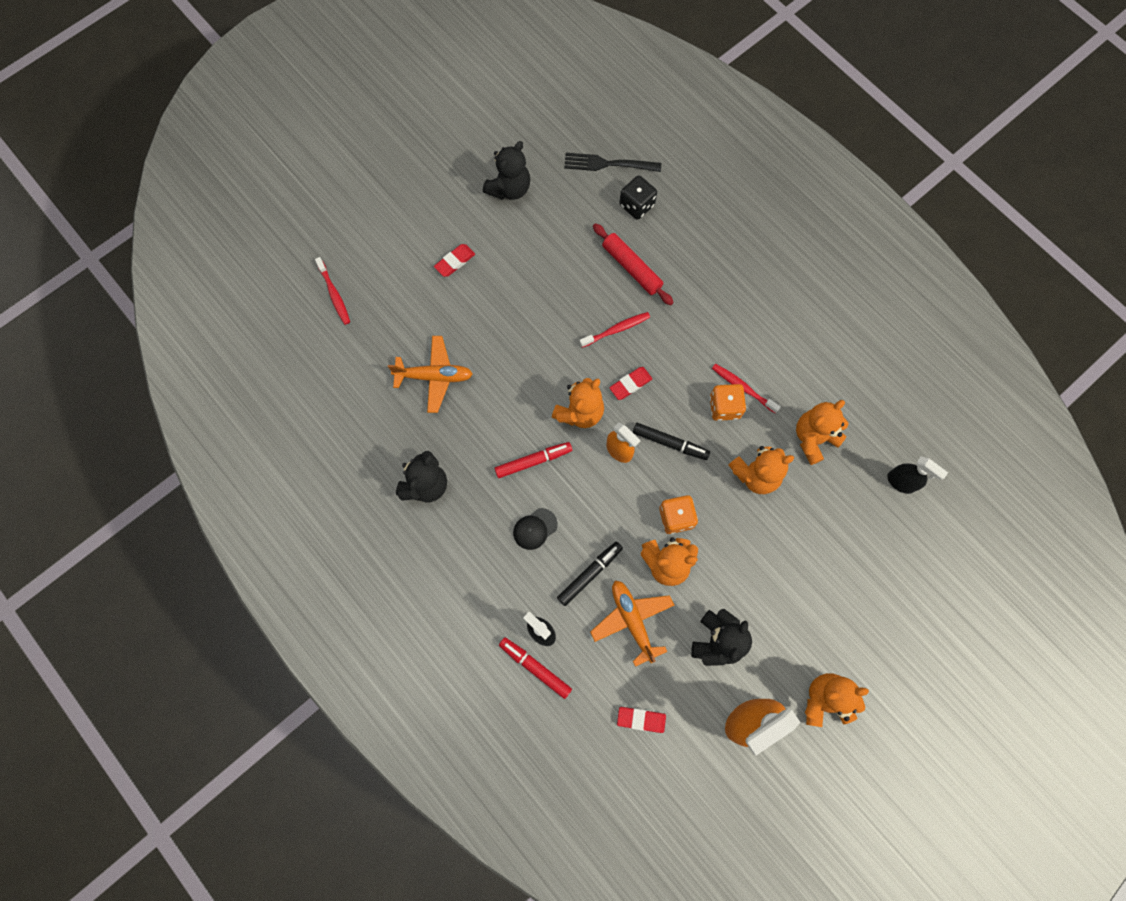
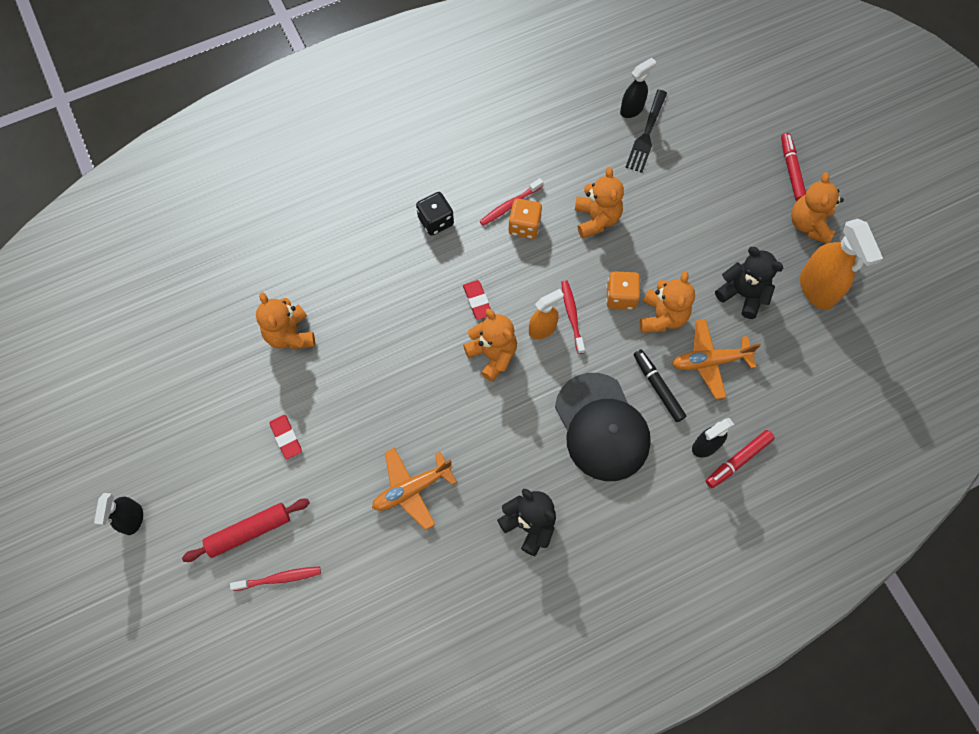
camera: 75 degrees left, 5 degrees down
(358, 171) = (132, 519): none -> black spray bottle
(434, 376) = (412, 489): orange plane -> orange plane turned 135 degrees counterclockwise
(509, 188) = (220, 361): black teddy bear -> none
(533, 461) = (532, 411): red marker -> red marker (791, 170)
(535, 529) = (601, 427): black cap -> black cap, size x2.37
(607, 164) = (230, 259): black fork -> black fork (646, 134)
(616, 329) = (416, 299): red toothbrush -> red toothbrush (572, 316)
(632, 268) = (354, 267): red rolling pin -> red rolling pin (249, 531)
(636, 205) = (287, 244): black dice -> black dice (436, 221)
(641, 719) = (802, 378): red eraser -> none
(670, 443) = (547, 282): black marker -> none
(813, 438) = (574, 163): orange teddy bear -> orange teddy bear (290, 335)

